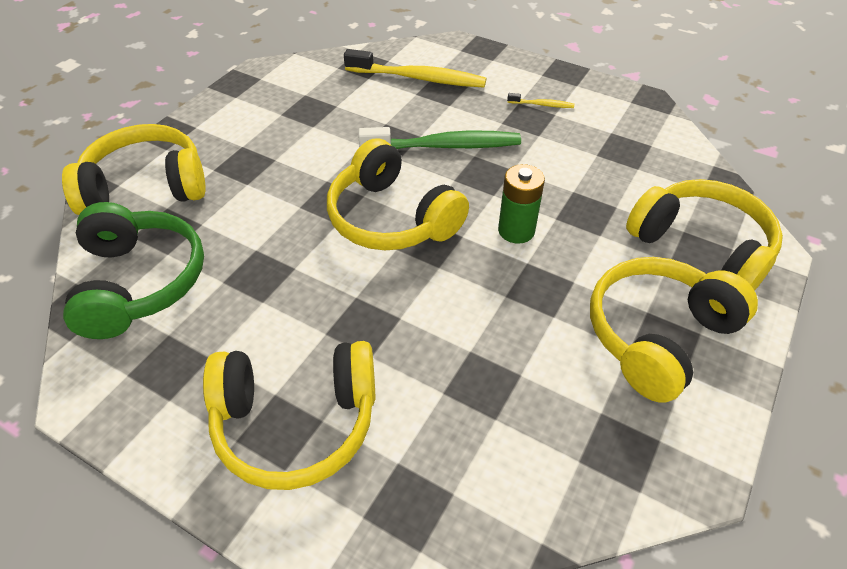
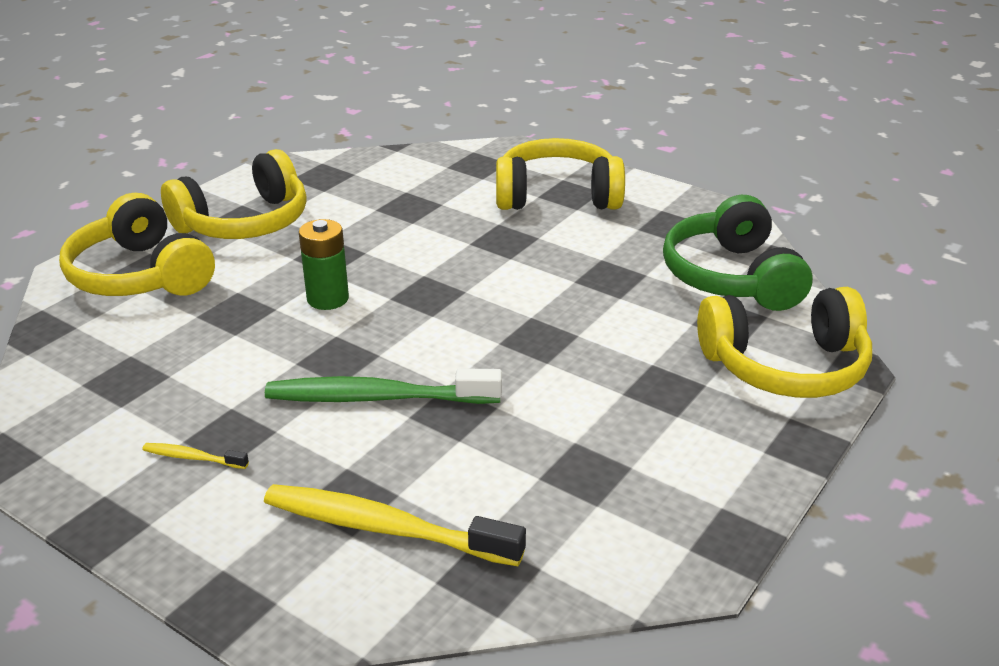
camera: 175 degrees left, 15 degrees down
(392, 218) = (466, 317): yellow headphones -> none

